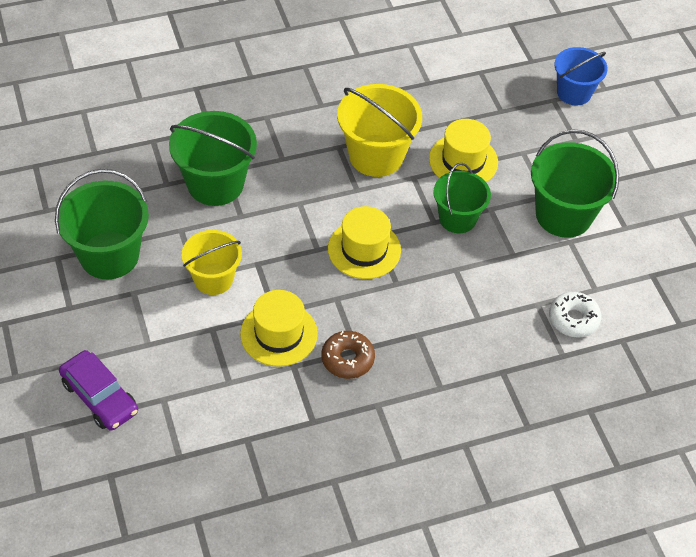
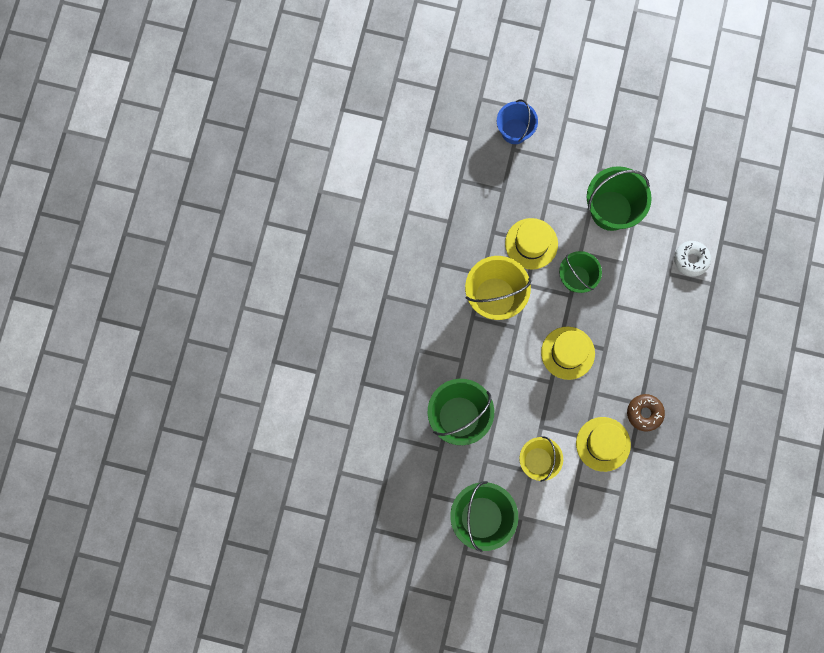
camera: 55 degrees left, 25 degrees up
(99, 397) = (589, 577): purple car -> none

